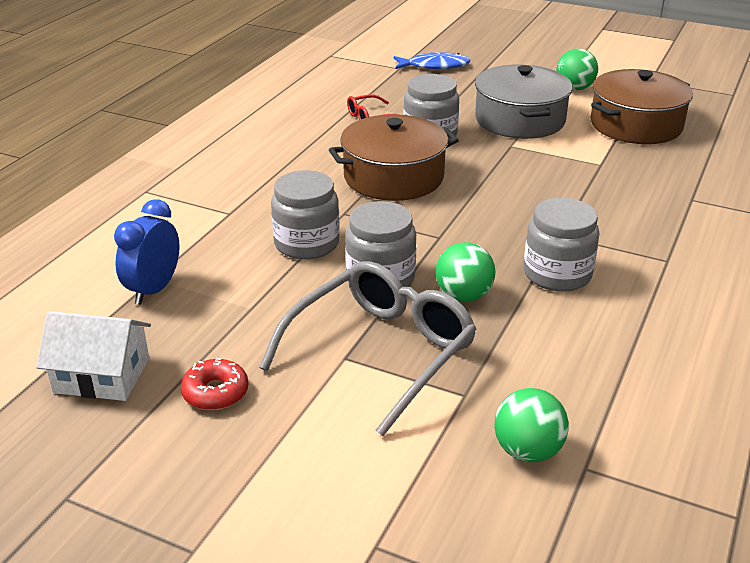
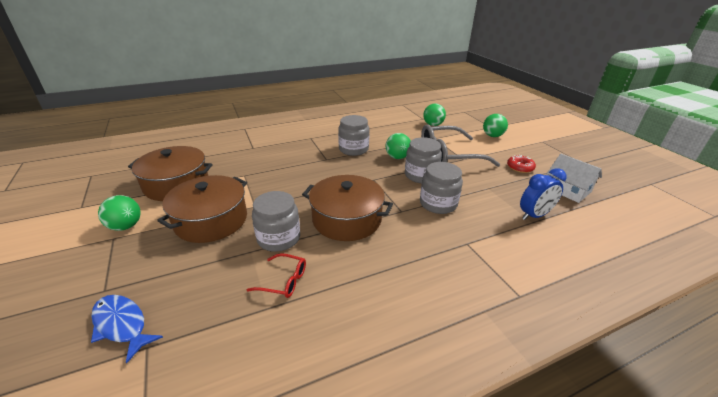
camera: 140 degrees left, 0 degrees up
(341, 492) = (492, 136): none -> green ball
(520, 120) = (211, 220): grey pot -> brown pot

